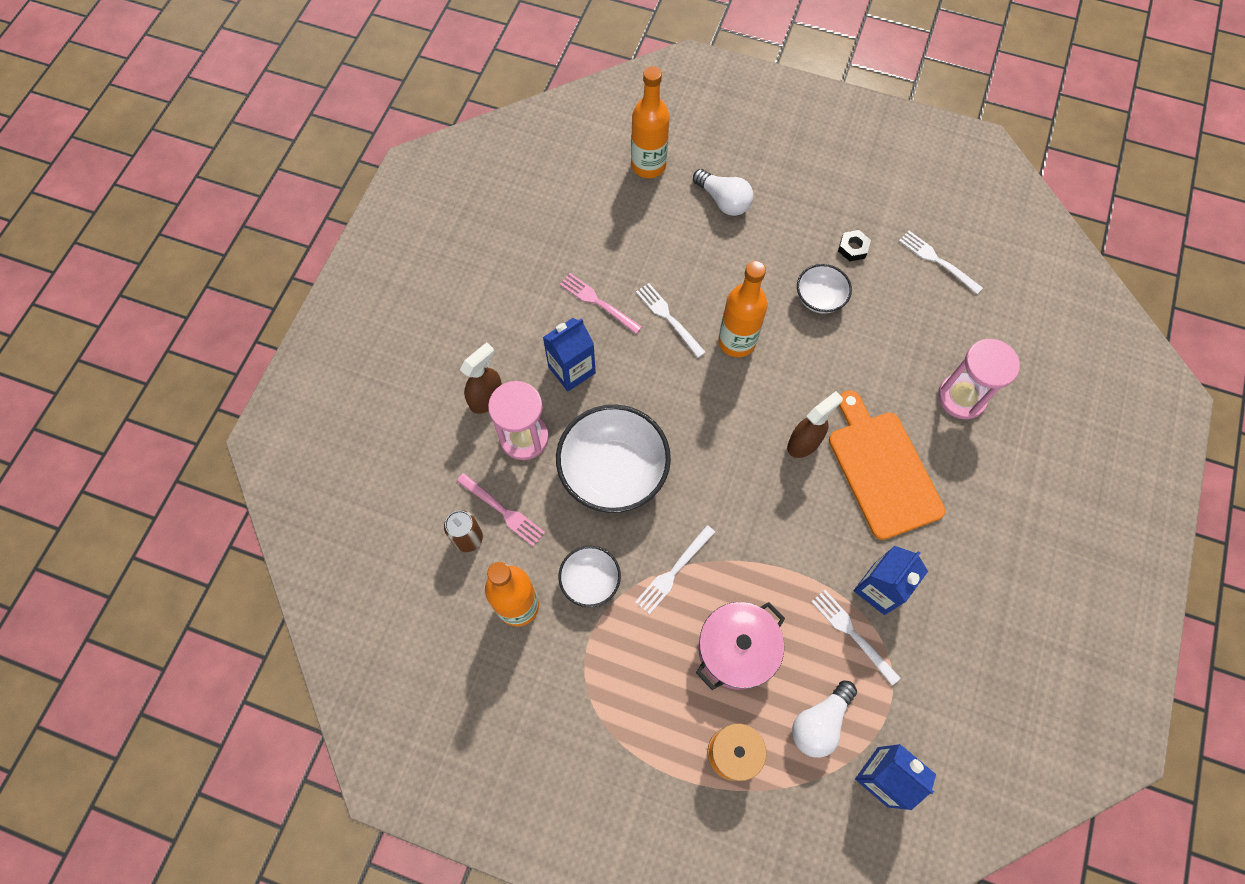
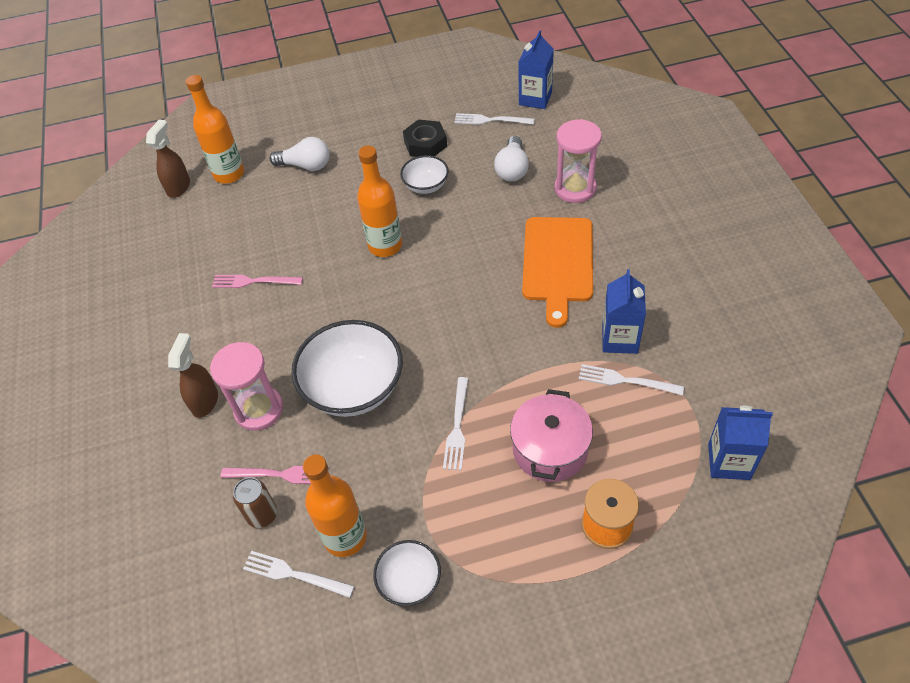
camera: 30 degrees left, 15 degrees down
(571, 370) = (265, 339): blue carton -> blue carton (535, 98)
(590, 581) = (394, 478): white bowl -> white bowl (409, 581)
(668, 317) = (319, 260): white fork -> white fork (293, 574)
(804, 443) = (488, 280): brown spray bottle -> brown spray bottle (179, 187)
(820, 722) = (653, 456): white light bulb -> white light bulb (512, 169)
(853, 248) = (425, 144): black nut -> black nut, size x1.61
(882, 469) = (558, 263): orange cutting board -> orange cutting board turned 120 degrees counterclockwise

